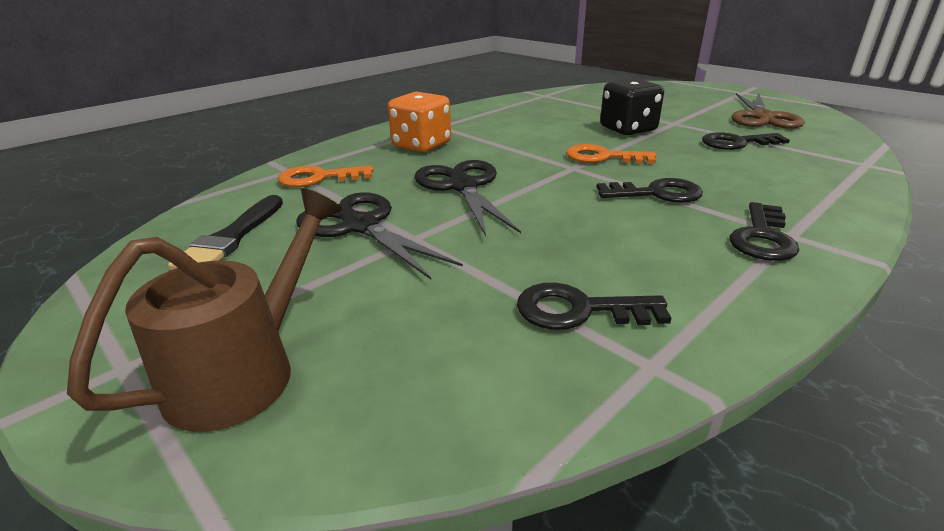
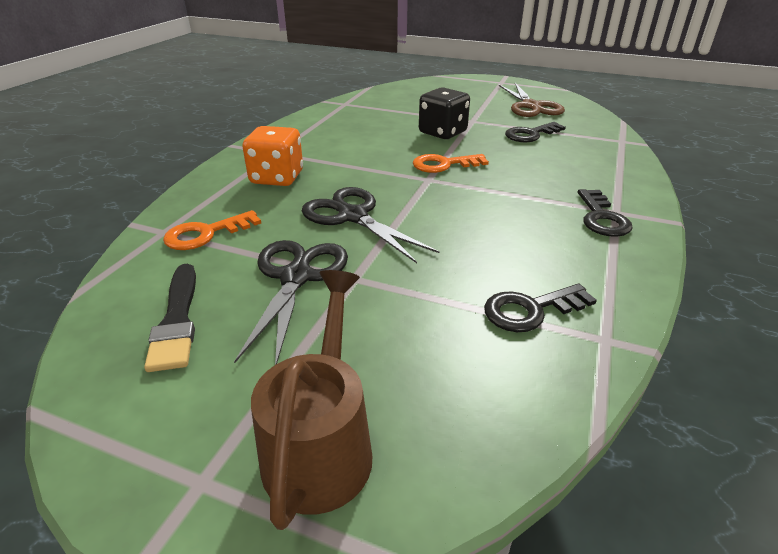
camera: 25 degrees left, 5 degrees up
(360, 226) = (296, 277): black scissors -> black scissors turned 75 degrees clockwise
(656, 193) = (508, 193): black key -> none

